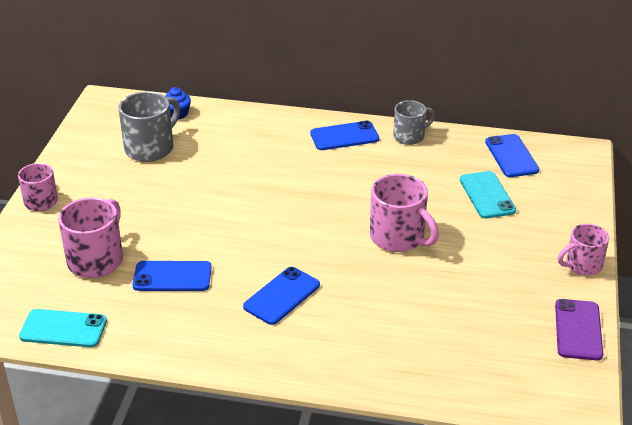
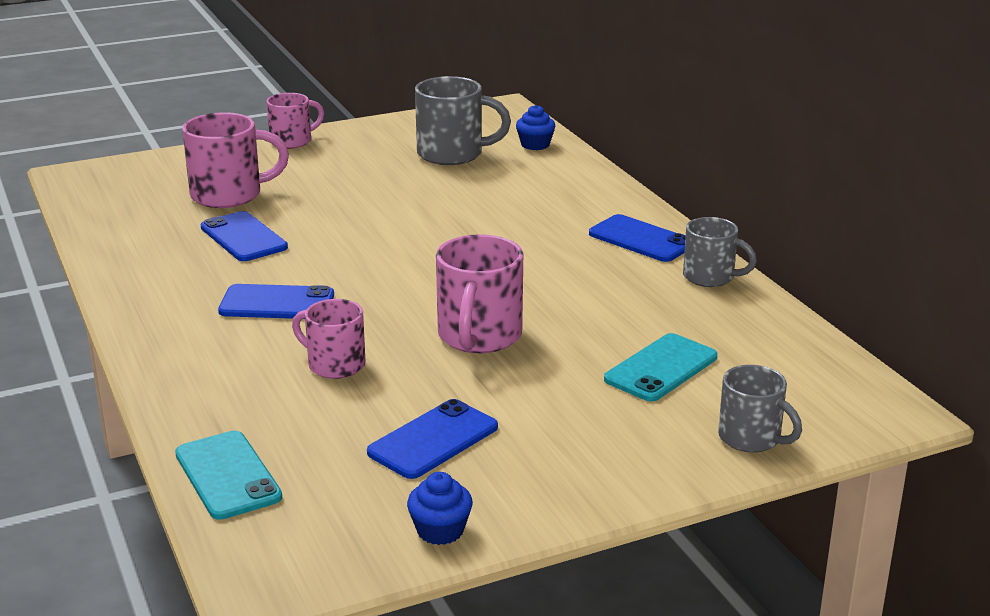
camera: 55 degrees right, 10 degrees down
(63, 329) = (105, 218): turquoise phone -> turquoise phone (228, 475)
(511, 156) = (784, 359): blue phone -> blue phone (433, 440)
(572, 200) = (751, 438): none -> grey mug
(578, 330) = (440, 530): purple phone -> blue cupcake
(582, 265) = (600, 492): pink mug -> pink mug (334, 364)

